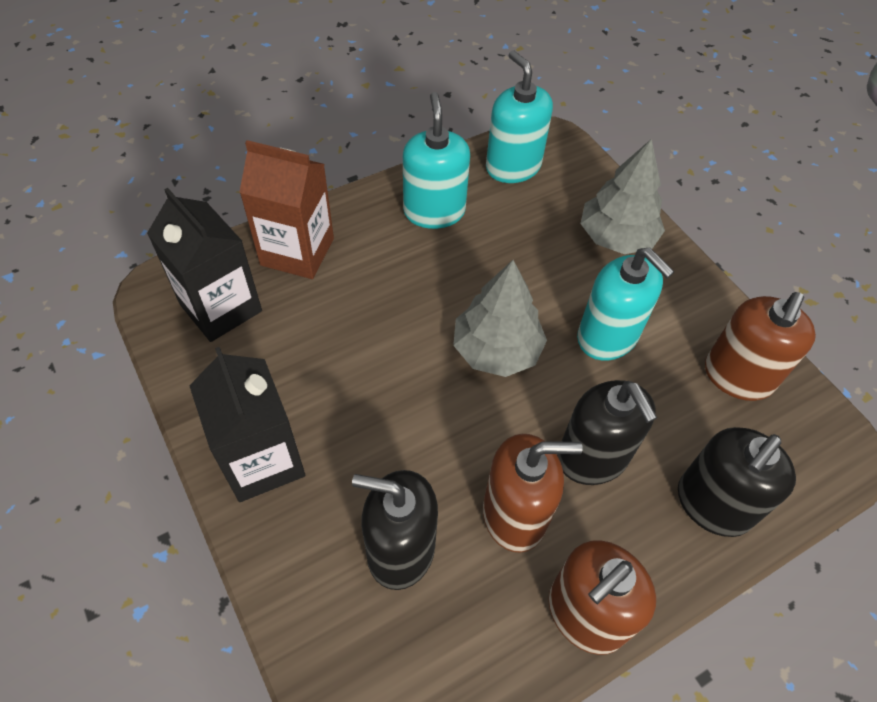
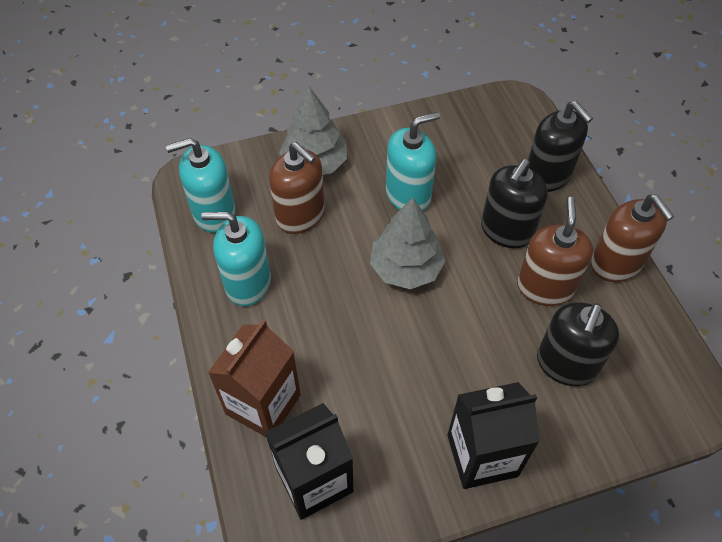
camera: 75 degrees left, 0 degrees up
(592, 457) = (506, 230): black soap dispenser -> black soap dispenser turned 135 degrees clockwise
(737, 376) = (455, 132): brown soap dispenser -> brown soap dispenser (300, 215)

